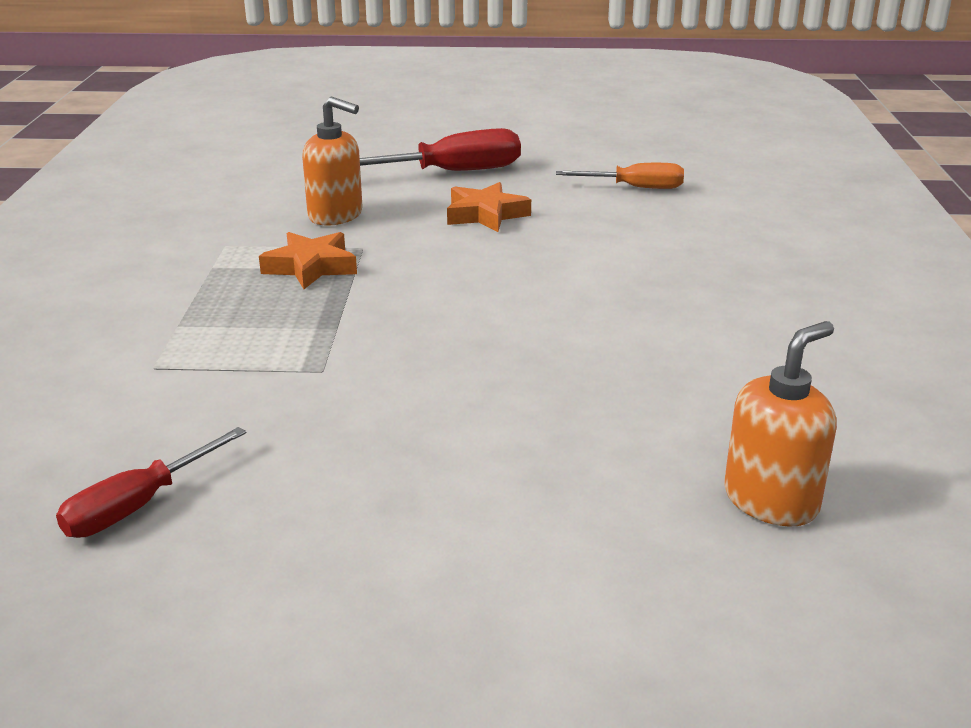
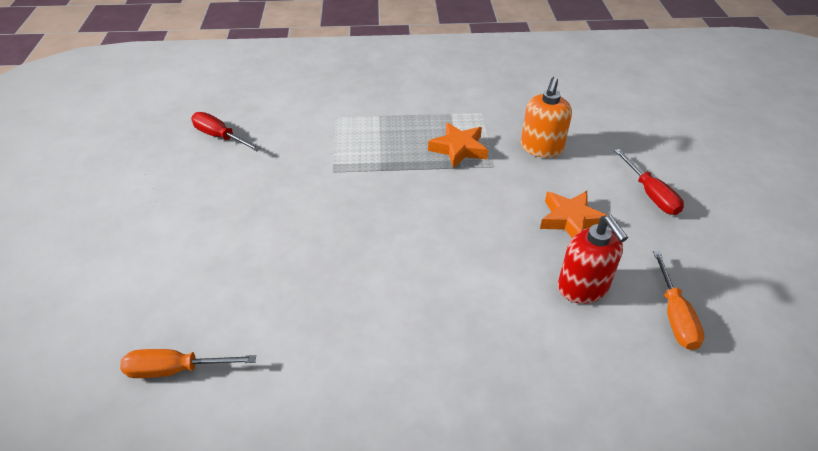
camera: 85 degrees right, 15 degrees up
(450, 172) = (651, 194): red screwdriver -> red screwdriver, size x0.64
(597, 221) = (583, 288): none -> red soap dispenser
(771, 500) = (176, 370): orange soap dispenser -> orange screwdriver

